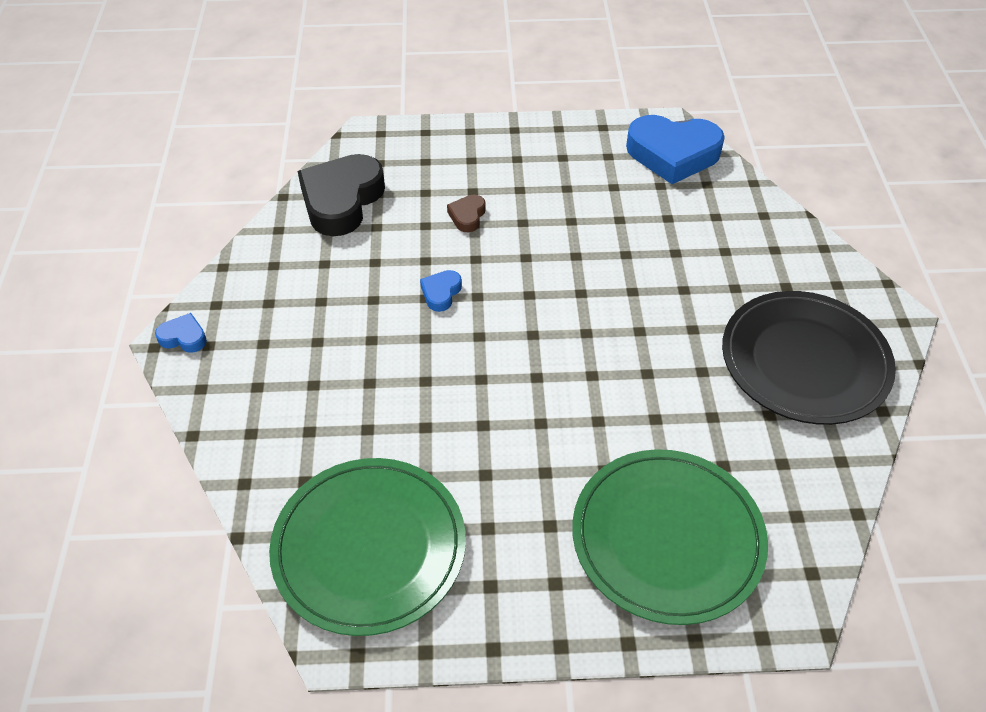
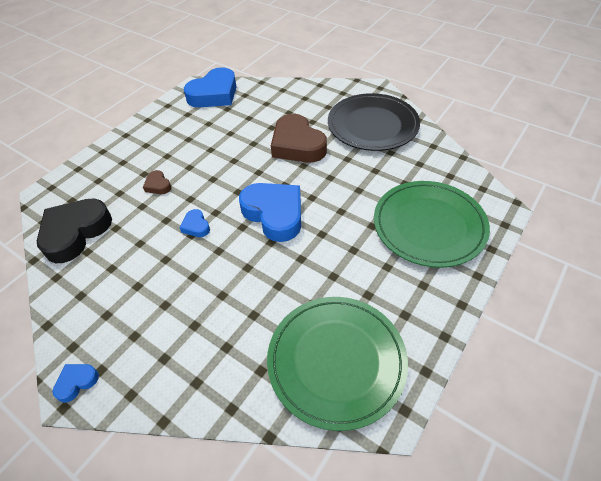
camera: 50 degrees left, 0 degrees up
(341, 200) = (75, 233): black heart -> black heart turned 60 degrees clockwise
(527, 354) = (274, 214): none -> blue heart
(671, 301) = (297, 145): none -> brown heart

